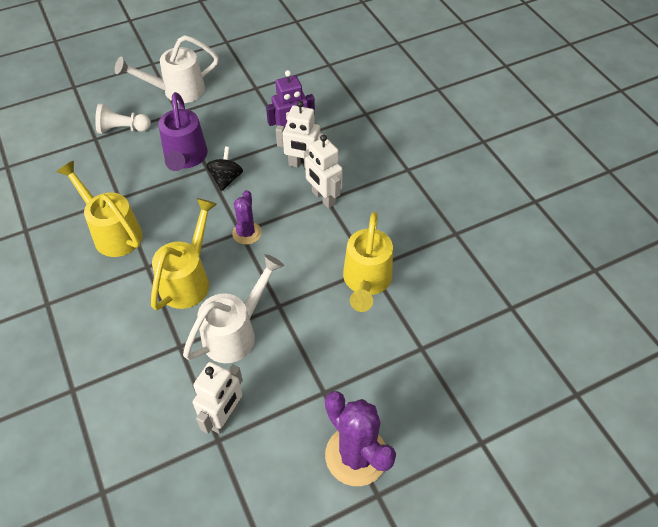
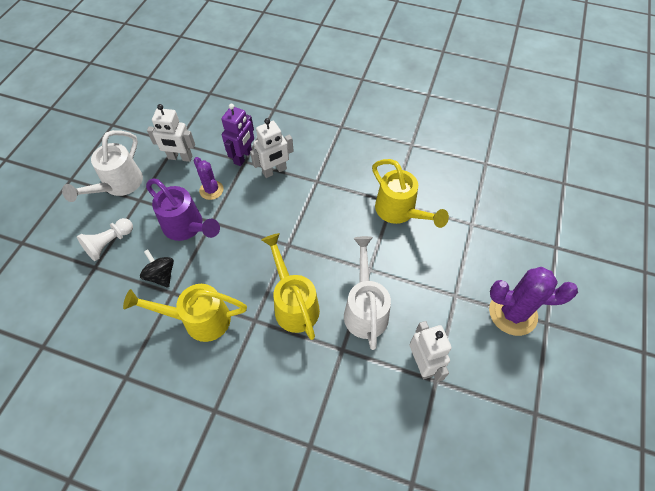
camera: 45 degrees left, 5 degrees up
(226, 179) = (234, 218): black spinning top -> black spinning top (161, 275)
(247, 233) = (293, 242): purple cactus -> purple cactus (211, 190)
(323, 198) = (313, 182): white robot -> white robot (180, 157)

